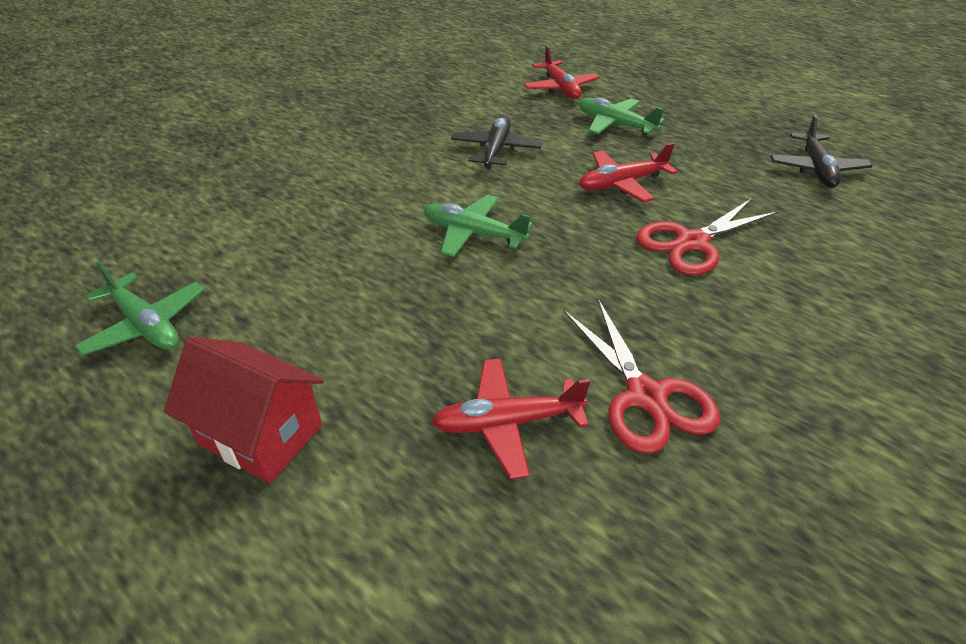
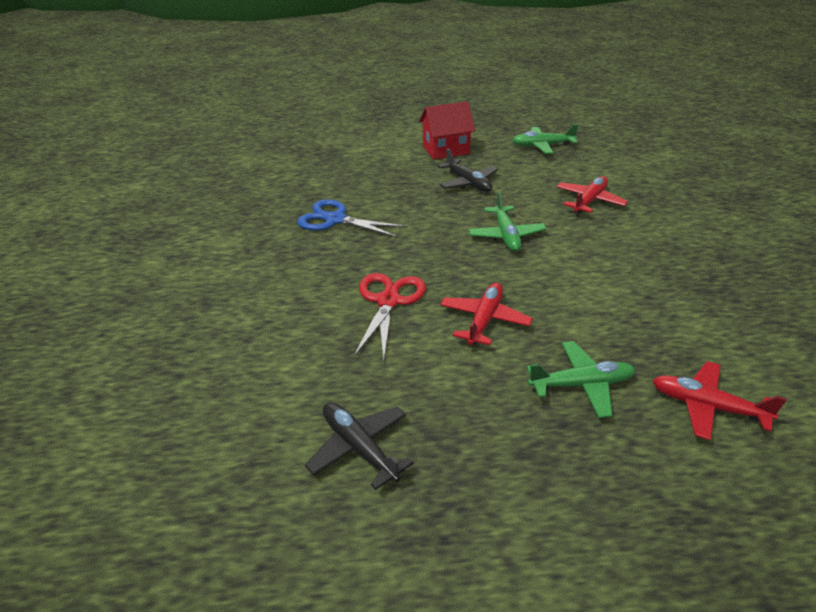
camera: 135 degrees right, 5 degrees down
(473, 233) = (506, 235): green plane -> green plane turned 105 degrees clockwise
(496, 150) = (602, 293): black plane -> black plane (468, 183)
(506, 423) = (376, 188): red plane -> red plane (589, 201)
(646, 396) = (335, 219): red scissors -> blue scissors

